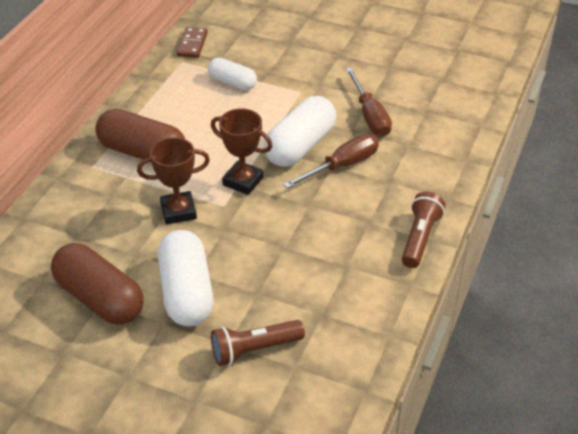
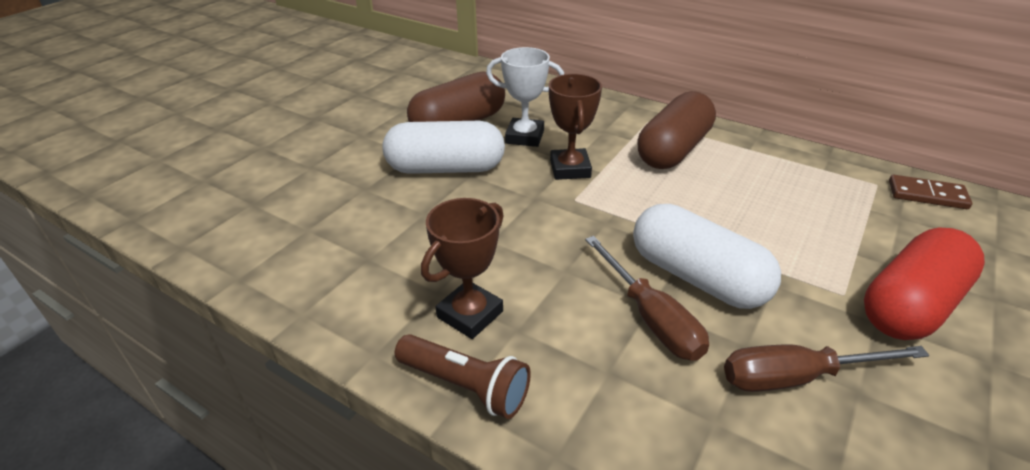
camera: 100 degrees right, 5 degrees down
(125, 245) = (525, 137): none -> white trophy
(232, 83) = (841, 225): white capsule -> none
(243, 181) = (619, 217): brown trophy -> brown trophy (470, 314)
(254, 349) = (347, 204): brown flashlight -> none
(303, 70) = (910, 305): none -> red capsule

